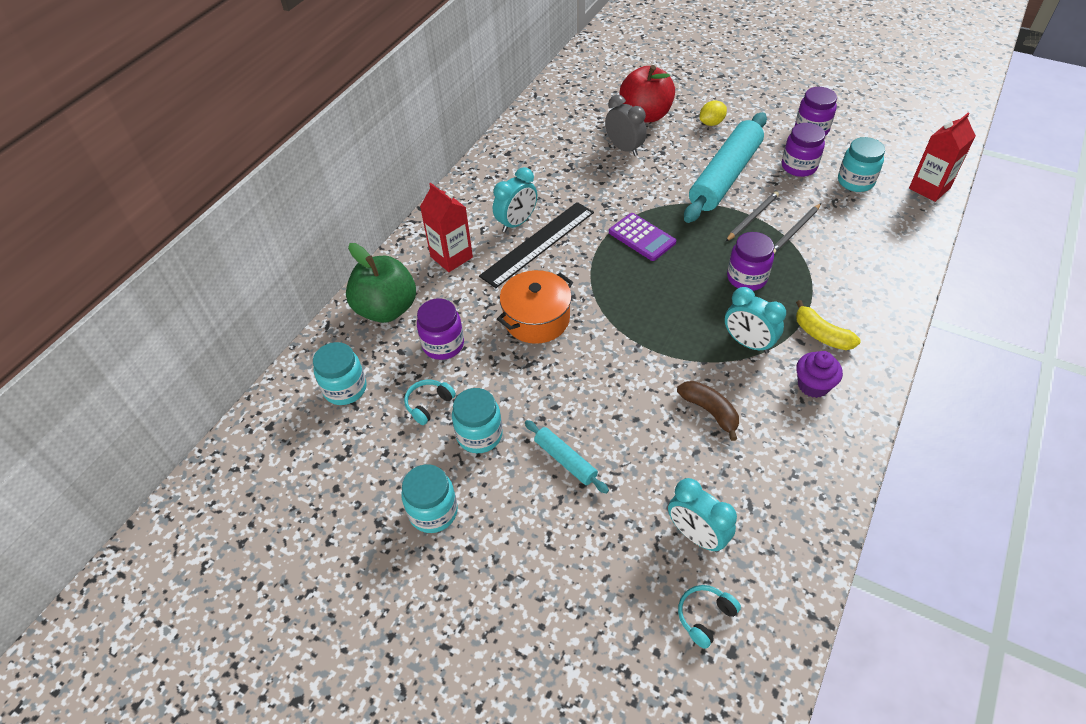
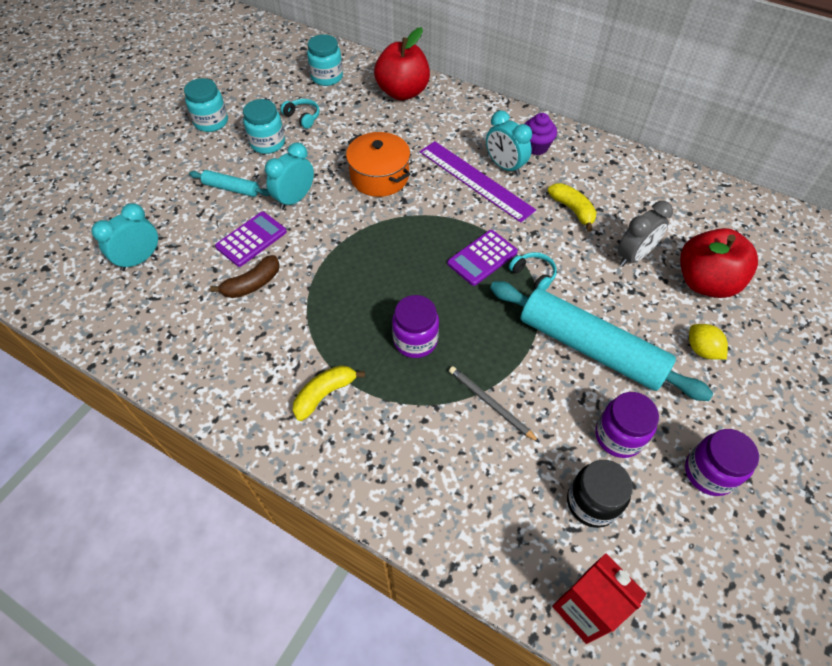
camera: 90 degrees right, 5 degrees up
(386, 309) = (402, 92): green apple -> red apple
(443, 345) = (360, 123): purple jar -> none
(451, 257) = (460, 125): red carton -> none
(538, 244) = (475, 180): black ruler -> purple ruler
(565, 460) = (231, 188): turquoise rolling pin -> turquoise rolling pin turned 60 degrees clockwise
(573, 180) = (572, 210): none -> yellow banana
(646, 423) = (251, 239): none -> purple calculator
(705, 617) = (76, 256): turquoise headphones -> turquoise headphones (533, 275)
(748, 343) = (325, 326): turquoise clock -> turquoise clock (295, 199)
(752, 217) = (514, 363): grey pencil -> none
(813, 385) = (261, 371): purple cupcake -> purple cupcake (536, 147)
(855, 181) = (592, 502): turquoise jar -> black jar

